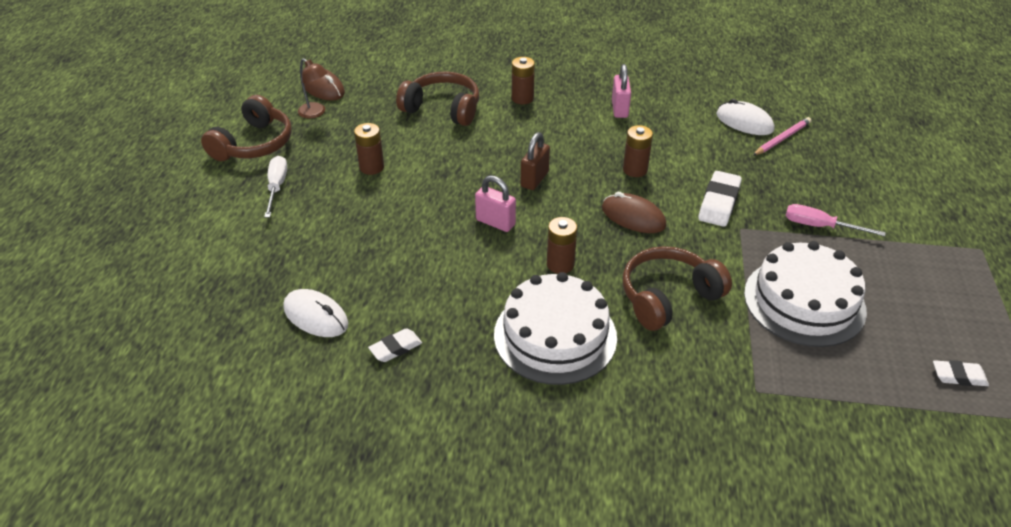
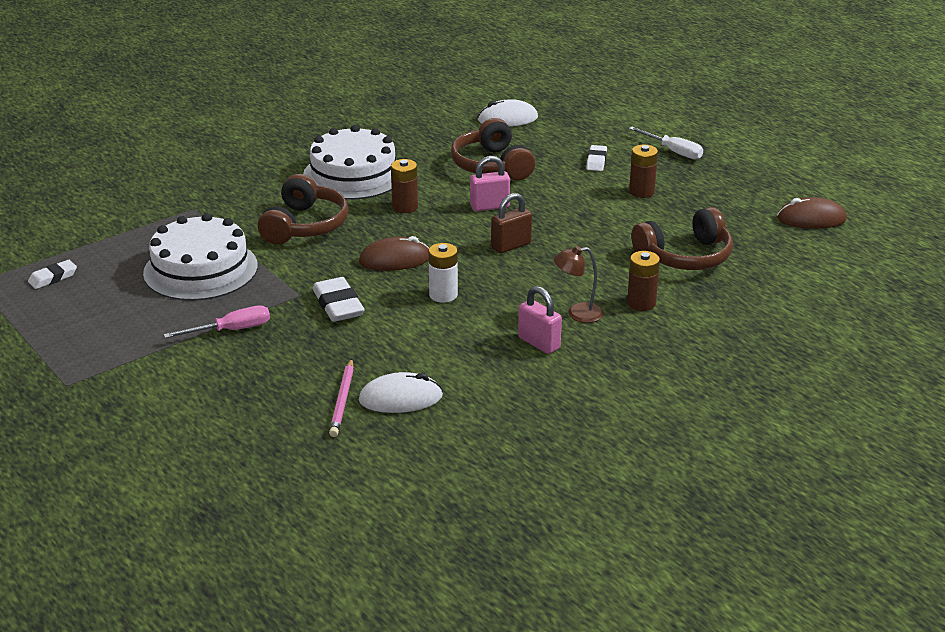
camera: 135 degrees right, 10 degrees down
(254, 144) = (752, 162): brown headphones -> brown headphones (491, 166)
(316, 113) = (767, 200): brown lamp -> brown lamp (577, 313)
(395, 348) = (438, 129): white eraser -> white eraser (596, 161)
(534, 179) = (511, 246): brown padlock -> brown padlock turned 75 degrees clockwise
(635, 170) = (443, 295): brown battery -> white battery

